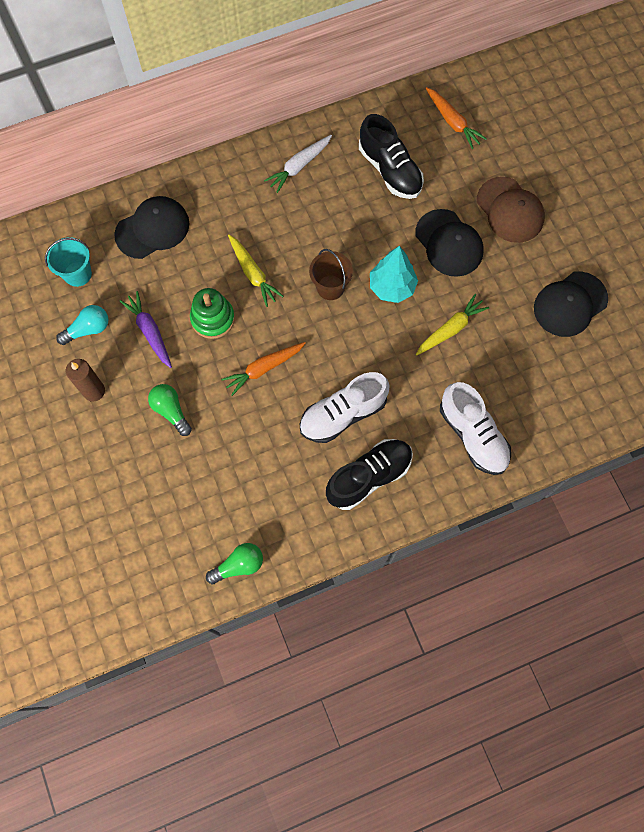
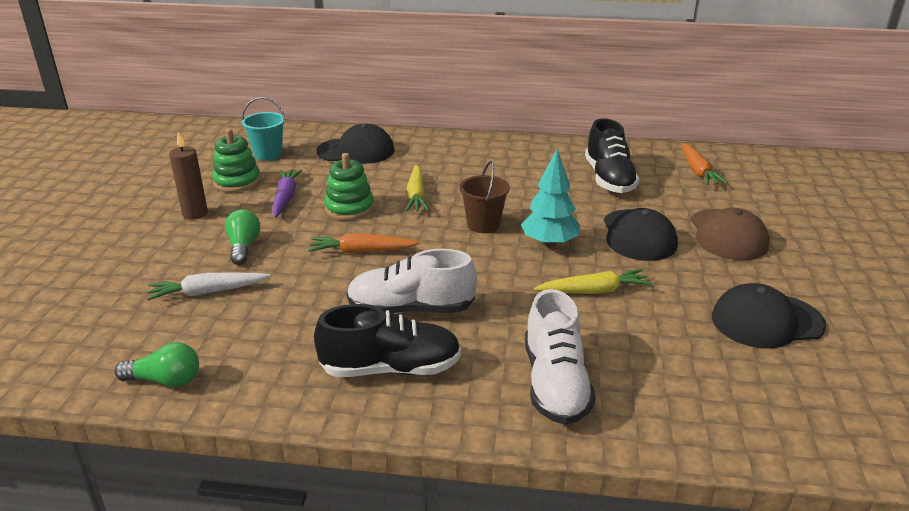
camera: 30 degrees right, 40 degrees down
(88, 329) = (237, 181): turquoise light bulb -> green stacking toy
(299, 166) = (520, 155): white carrot -> white carrot (208, 292)

